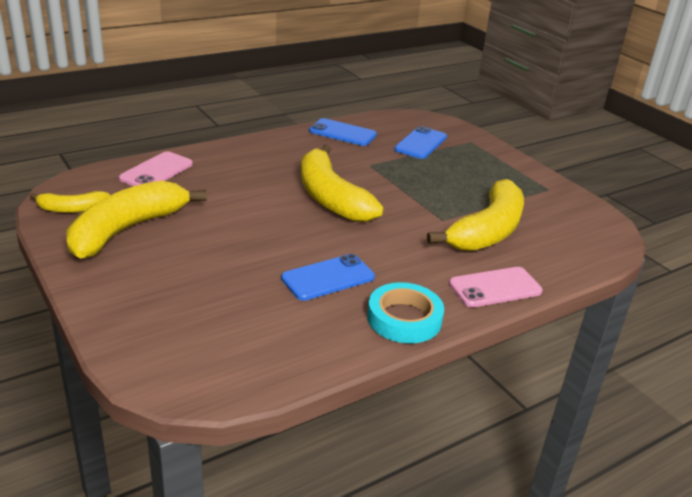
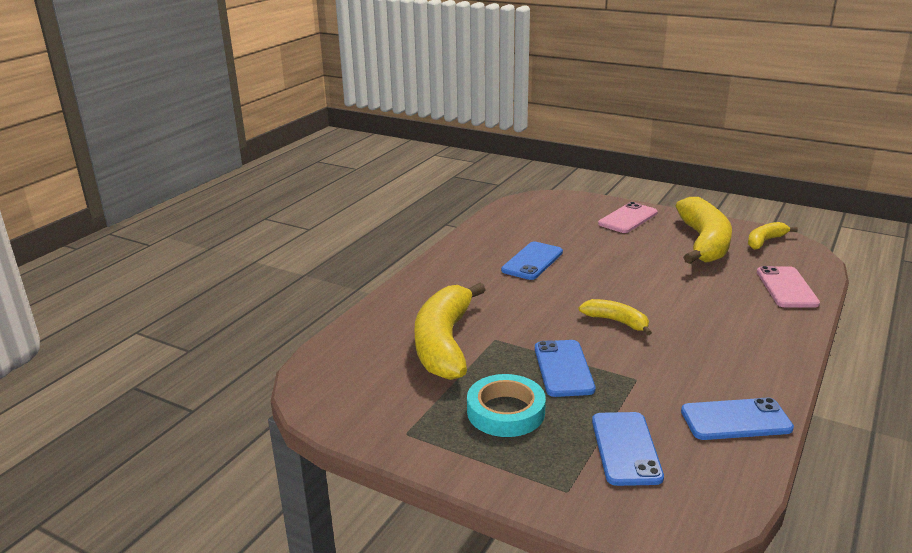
camera: 155 degrees right, 5 degrees down
(330, 197) = (616, 321): yellow banana -> yellow banana, size x0.50
(404, 318) = (457, 256): turquoise tape -> turquoise tape (505, 411)
(411, 185) = (563, 368): none -> blue phone
(495, 287) = (407, 295): pink phone -> pink phone (628, 218)

